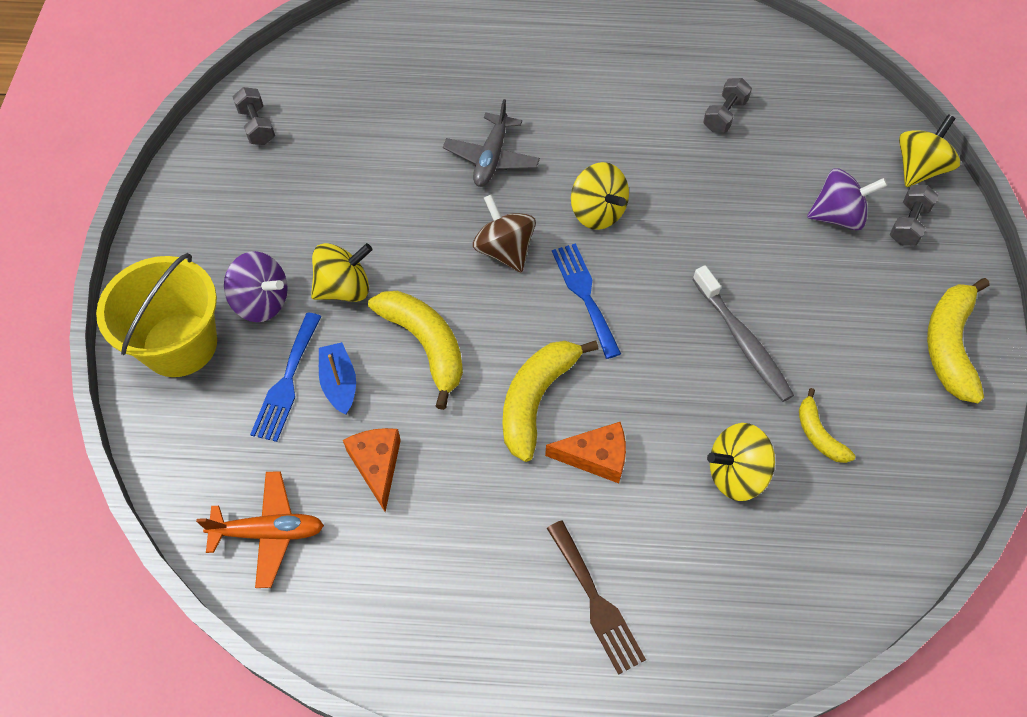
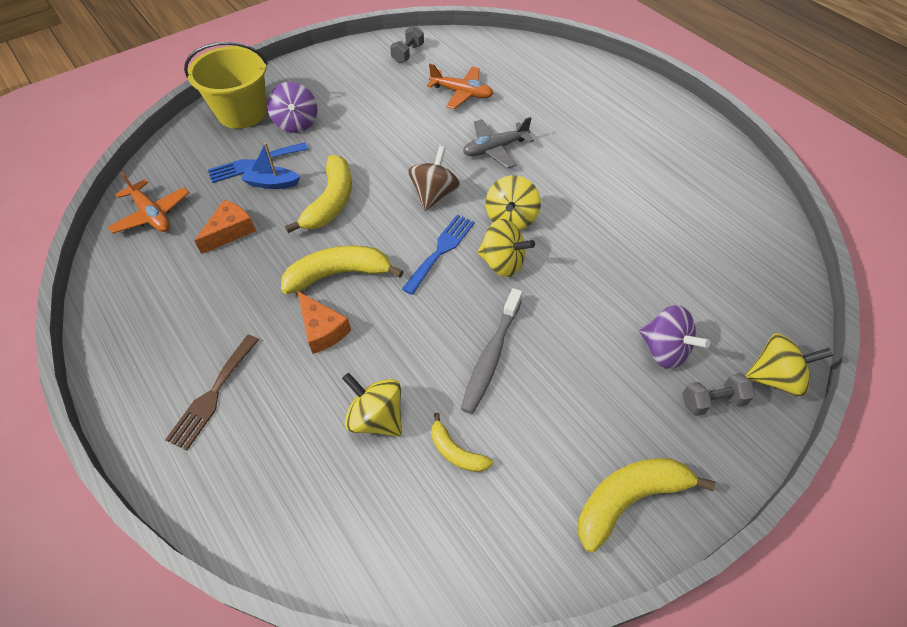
camera: 50 degrees right, 5 degrees down
(339, 383) = (272, 183): blue boat -> blue boat turned 120 degrees counterclockwise
(344, 288) = (337, 147): yellow spinning top -> yellow spinning top (502, 263)
(378, 126) = (462, 93): none -> orange plane
(724, 115) = (670, 234): grey dumbbell -> none
(818, 434) = (456, 452): yellow banana -> yellow banana turned 75 degrees counterclockwise

